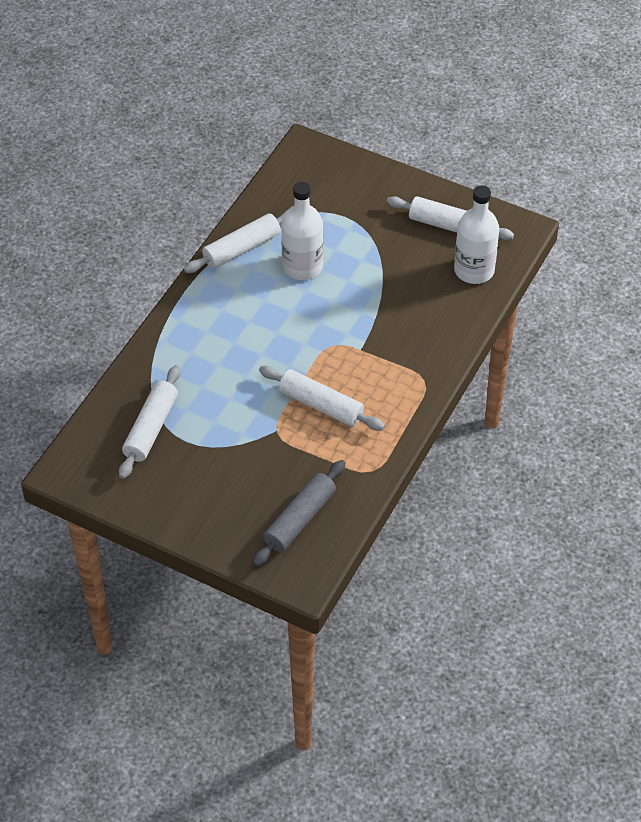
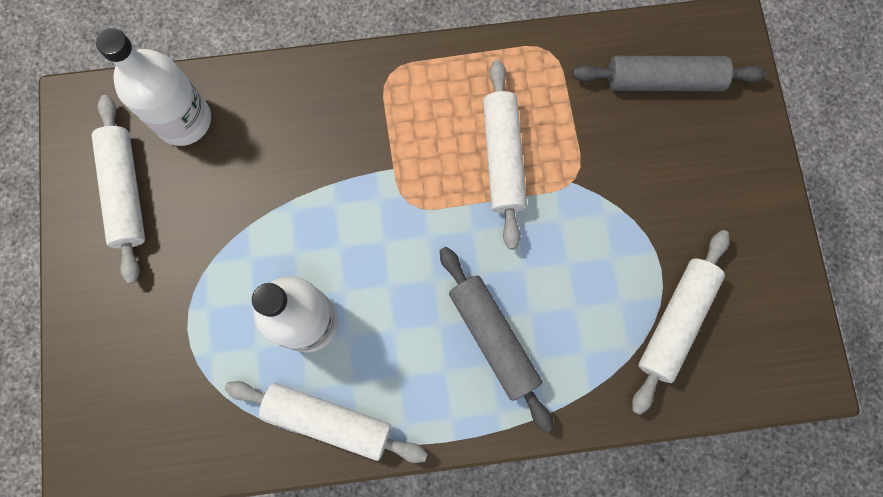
camera: 125 degrees left, 25 degrees up
(151, 428) = (675, 321): white rolling pin -> white rolling pin turned 45 degrees counterclockwise
(220, 340) = (493, 338): none -> grey rolling pin

